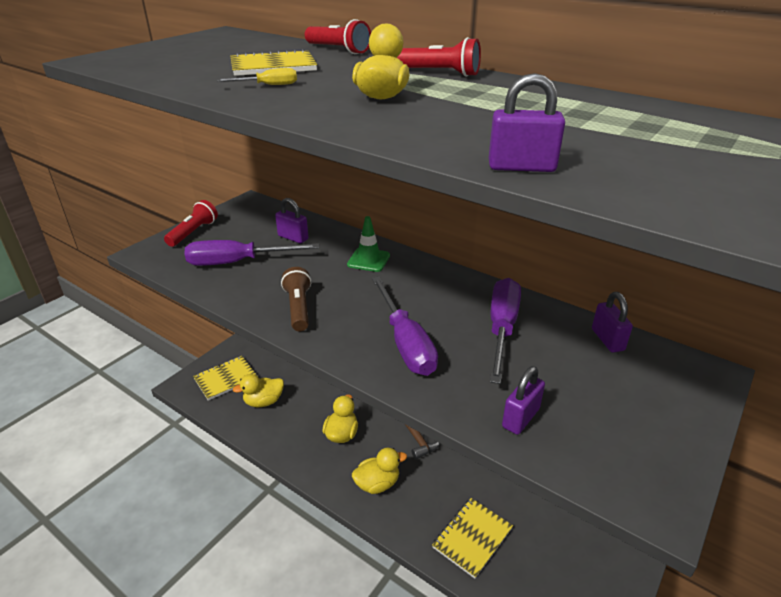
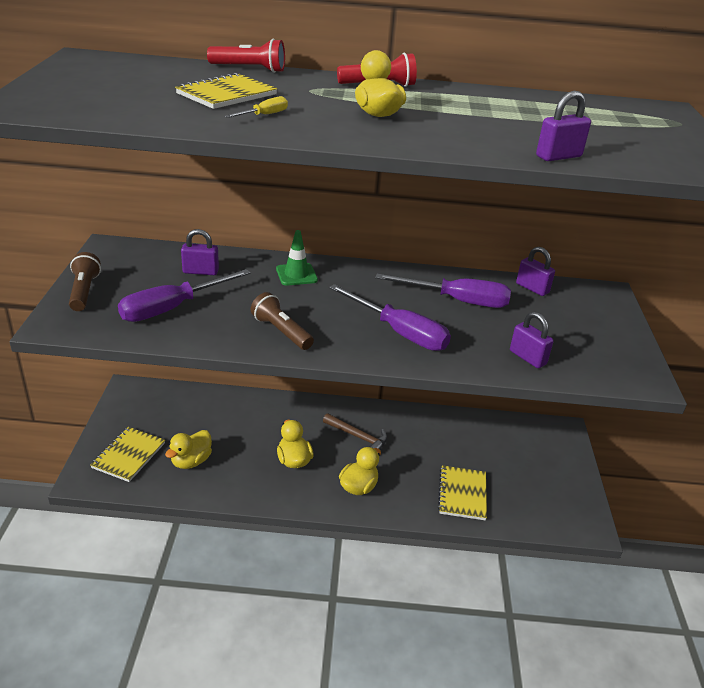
camera: 35 degrees left, 0 degrees up
(193, 232) = (84, 291): red flashlight -> brown flashlight
(502, 328) = (457, 301): purple screwdriver -> purple screwdriver turned 120 degrees clockwise
(520, 418) = (527, 357): purple padlock -> purple padlock turned 45 degrees counterclockwise

